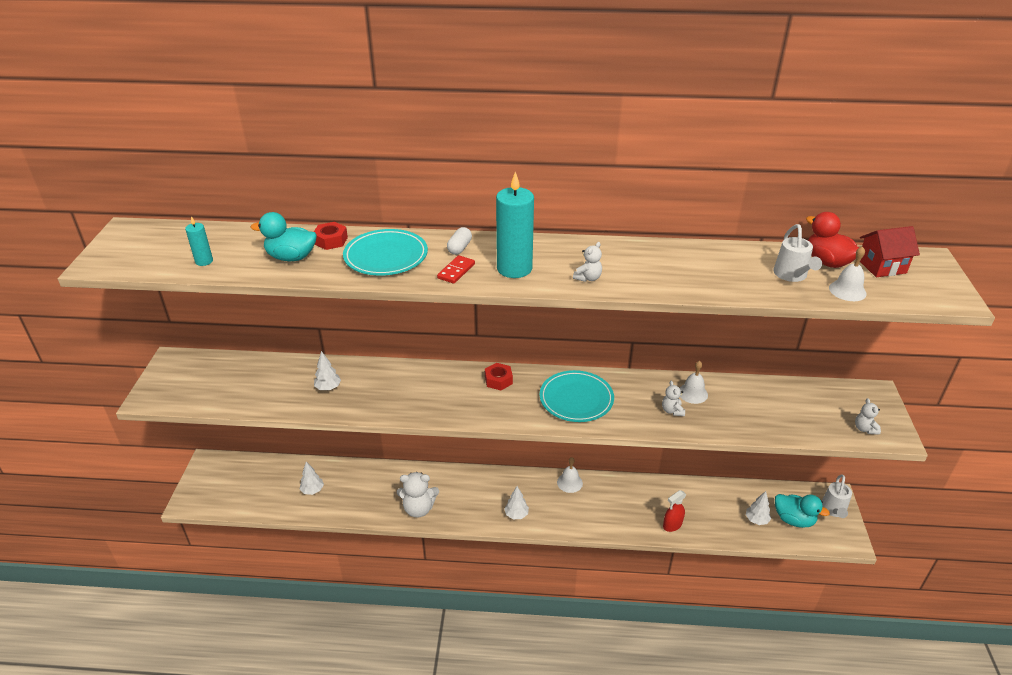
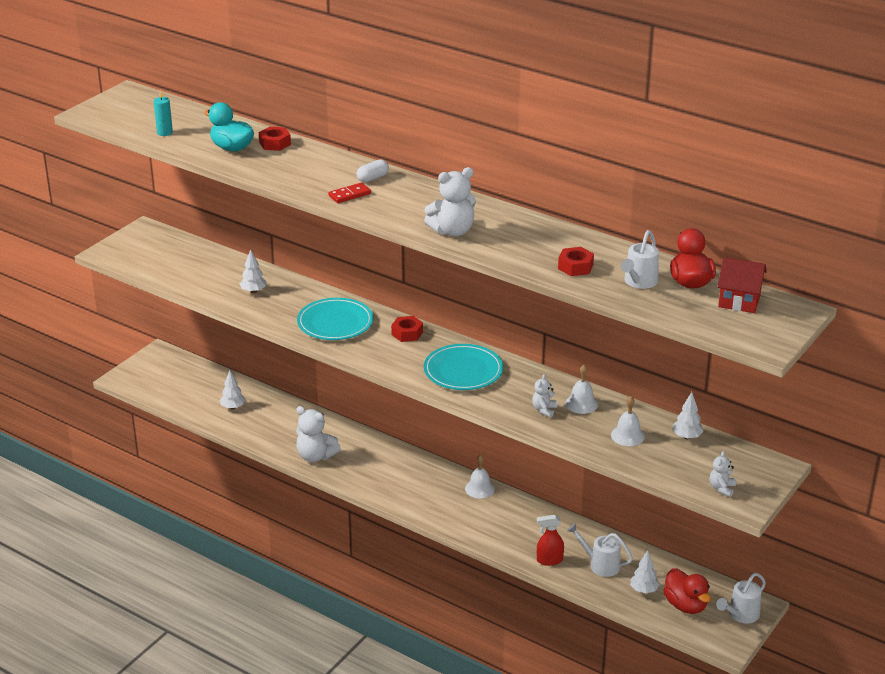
camera: 30 degrees right, 5 degrees down
(386, 256) = (306, 168): turquoise plate -> turquoise plate (335, 323)
(514, 268) = (399, 206): turquoise candle -> none
(516, 514) = (402, 494): white tree -> white tree (687, 437)
(588, 278) = (452, 231): white teddy bear -> white teddy bear, size x1.84
(709, 511) = (600, 564): none -> white watering can
(727, 278) = (575, 267): none -> red nut
(793, 519) = (685, 605): turquoise duck -> red duck
(847, 290) = (673, 308): white bell -> white bell (627, 435)

